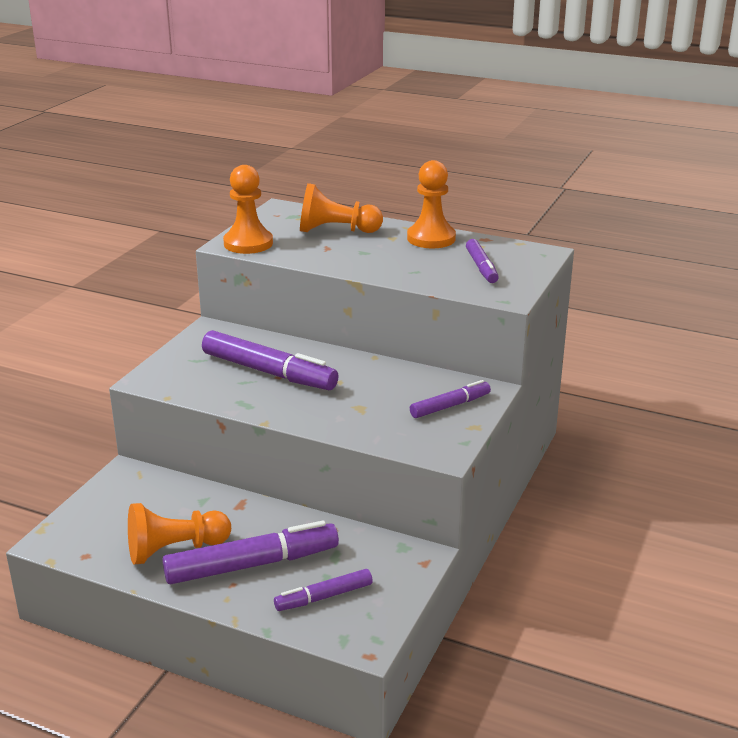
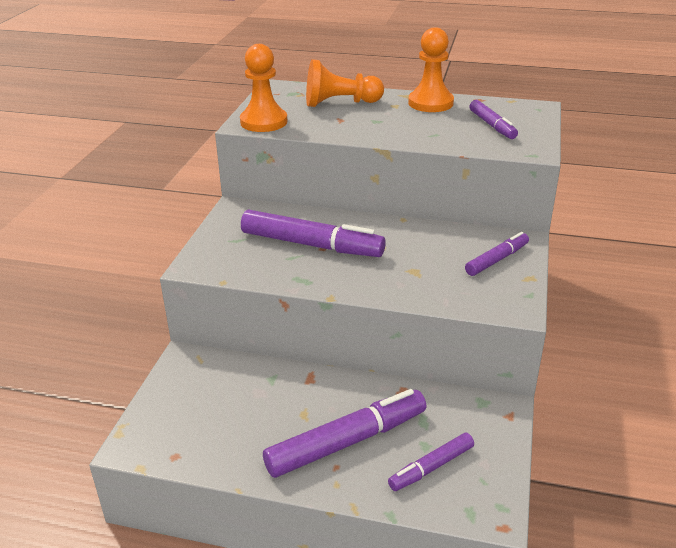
camera: 10 degrees left, 5 degrees up
(175, 550) = (264, 436): orange pawn -> none

